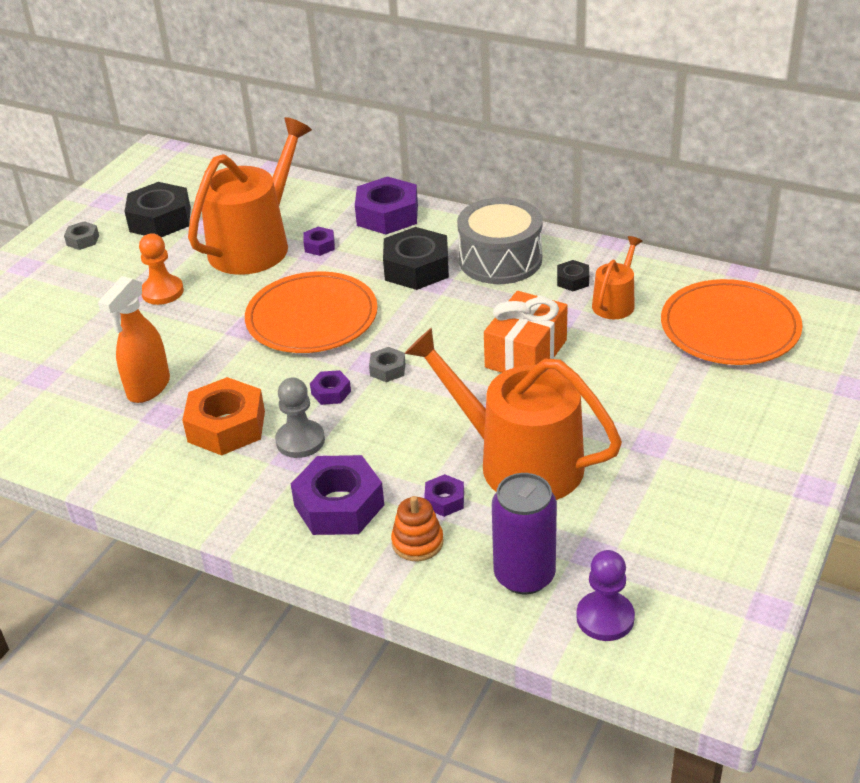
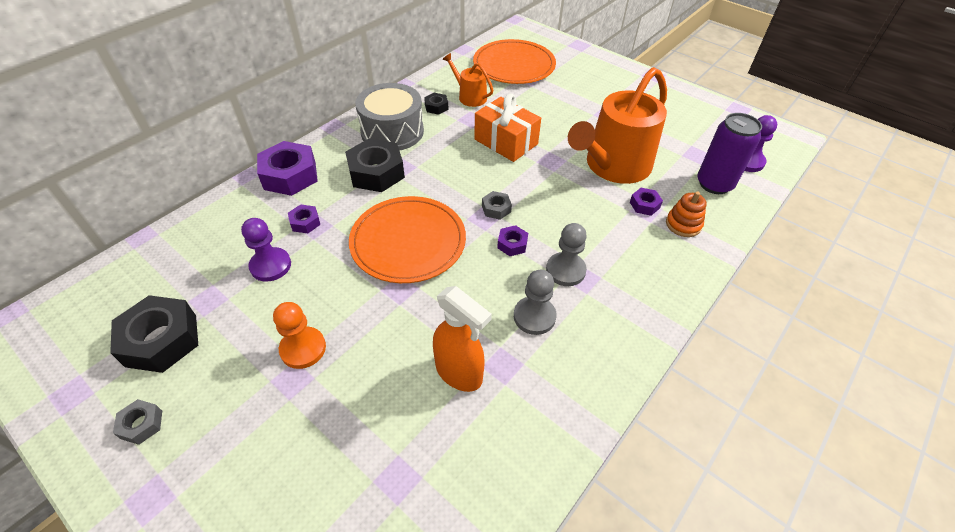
camera: 80 degrees left, 10 degrees up
(226, 426) = (534, 316): orange nut -> grey pawn
(255, 244) = (270, 265): orange watering can -> purple pawn
(339, 505) = (642, 258): purple nut -> none

